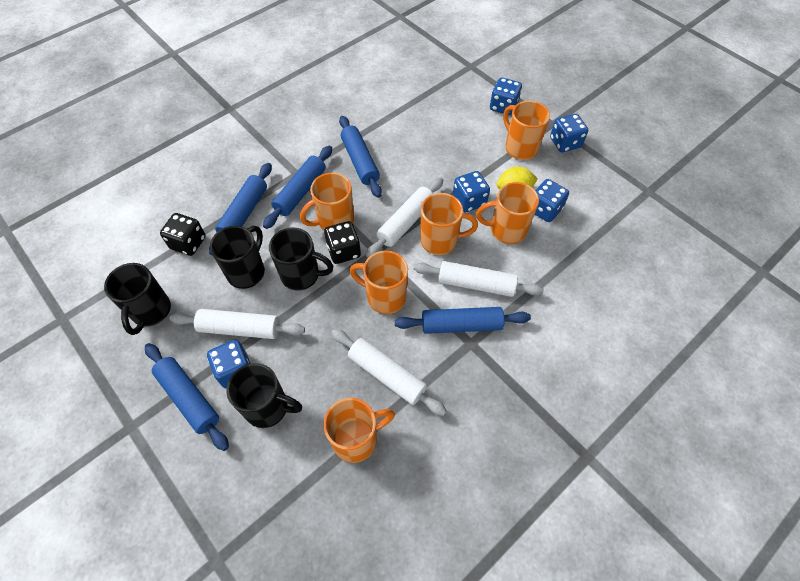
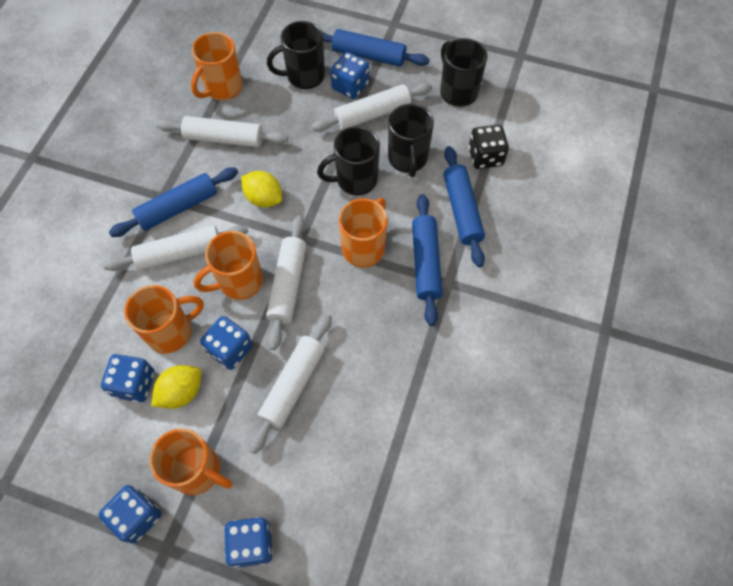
camera: 150 degrees right, 5 degrees up
(344, 251) = (332, 222): black dice -> none
(360, 161) = (390, 337): blue rolling pin -> none
(384, 297) = (264, 198): orange mug -> yellow lemon
(438, 164) = (293, 385): none -> white rolling pin

